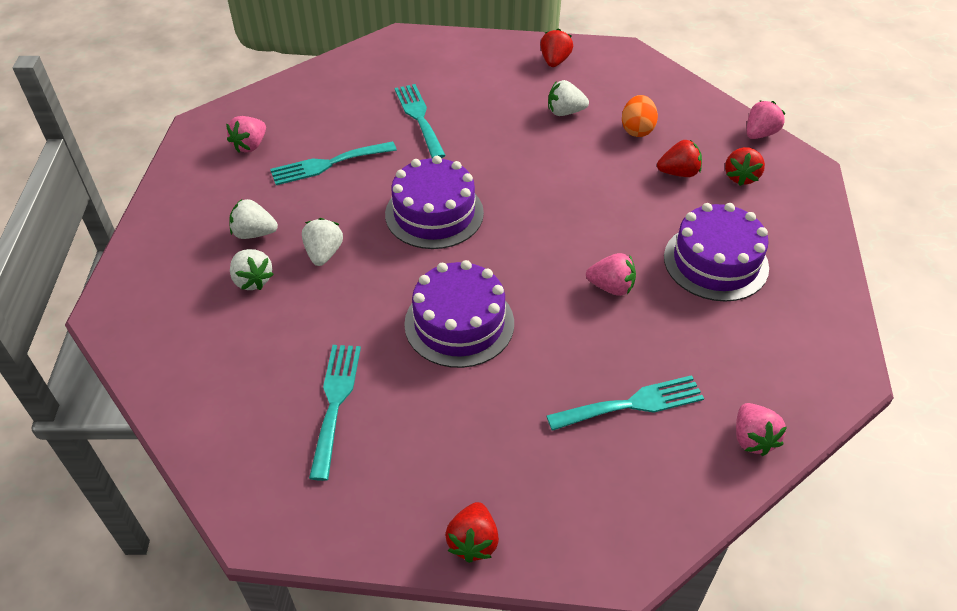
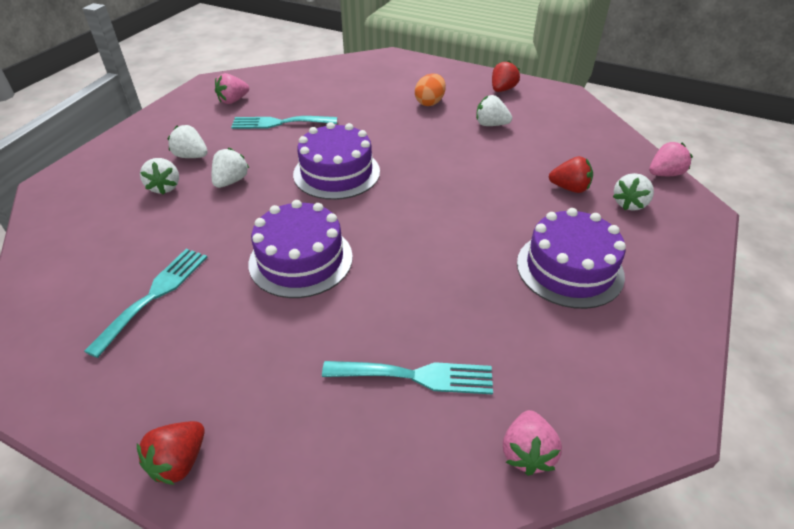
camera: 20 degrees right, 5 degrees down
(419, 117) = (369, 106): turquoise fork -> none
(611, 287) = (455, 265): pink strawberry -> none
(637, 130) = (547, 149): orange egg -> orange egg (430, 102)
(741, 177) = (629, 204): red strawberry -> white strawberry

